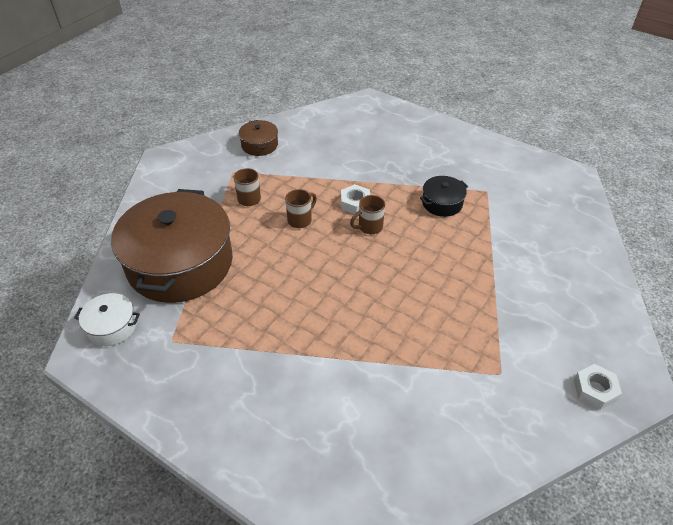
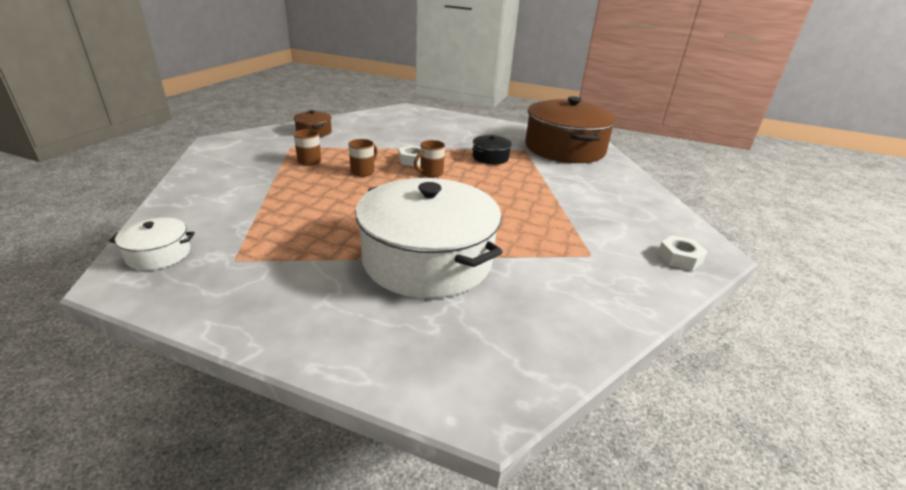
camera: 15 degrees left, 15 degrees down
(180, 263) = (240, 204): brown pot -> brown pot (564, 148)
(337, 361) = (427, 259): none -> white pot

